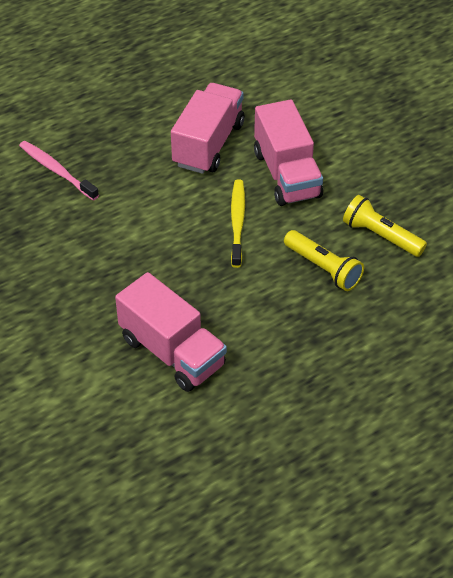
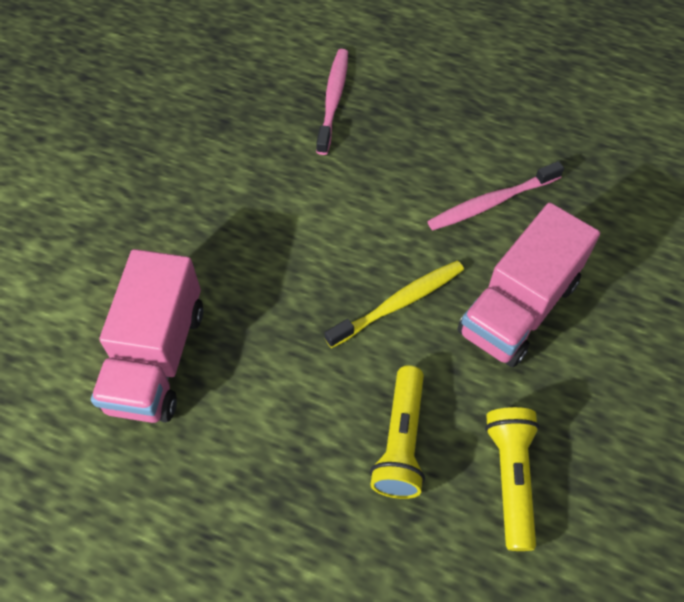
camera: 55 degrees right, 10 degrees up
(208, 144) = (492, 202): pink truck -> pink toothbrush

